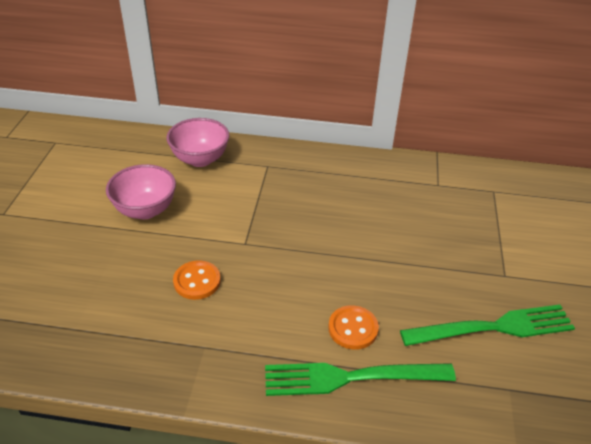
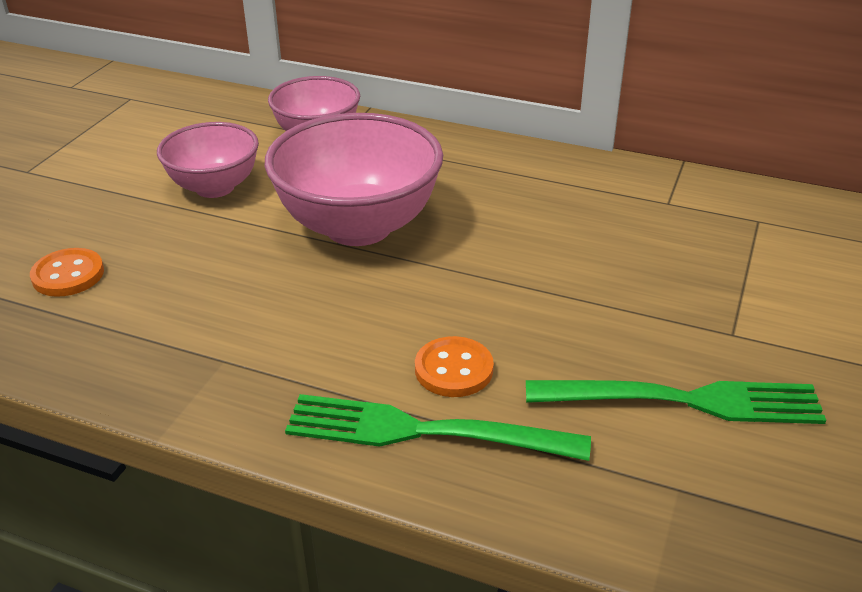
camera: 15 degrees right, 5 degrees down
(197, 281) = (248, 280): orange button -> orange button (68, 275)
(254, 229) = (358, 226): none -> pink bowl

